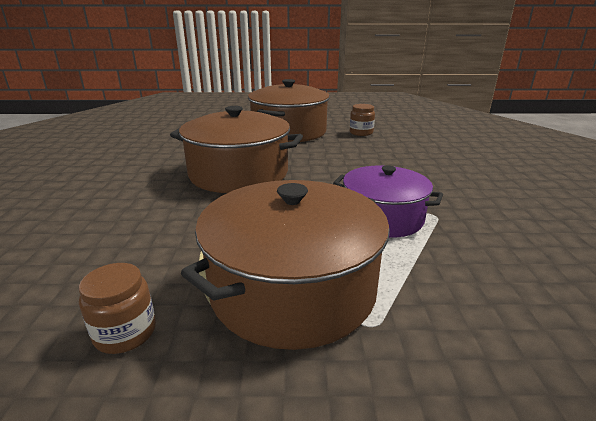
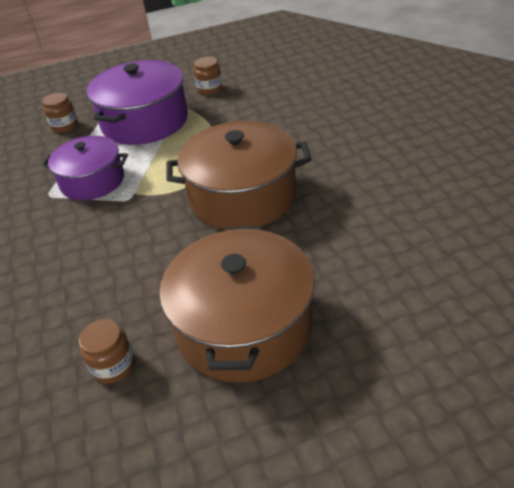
camera: 165 degrees right, 15 degrees up
(293, 288) = (145, 122): brown pot -> purple pot
(459, 333) = (65, 126): none -> brown jar

